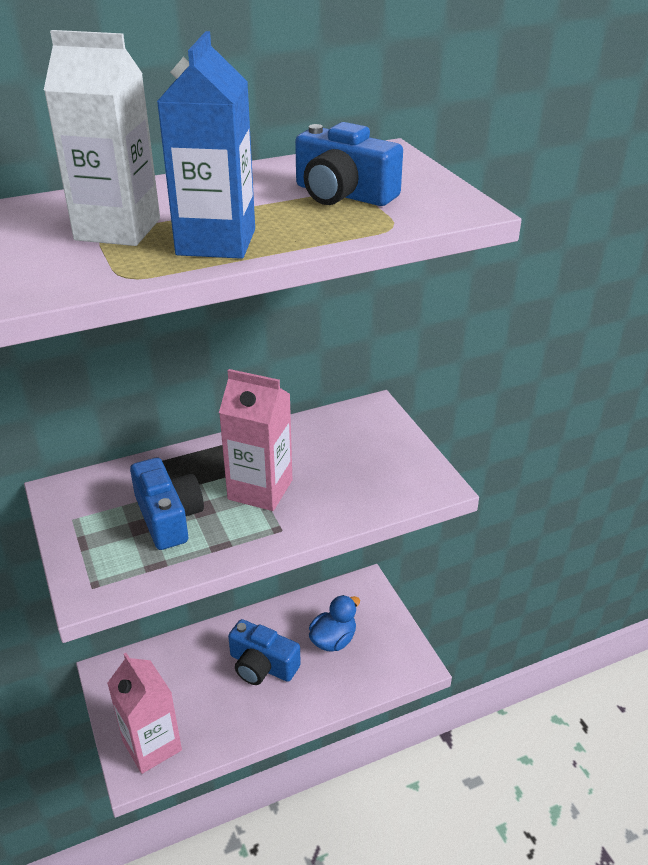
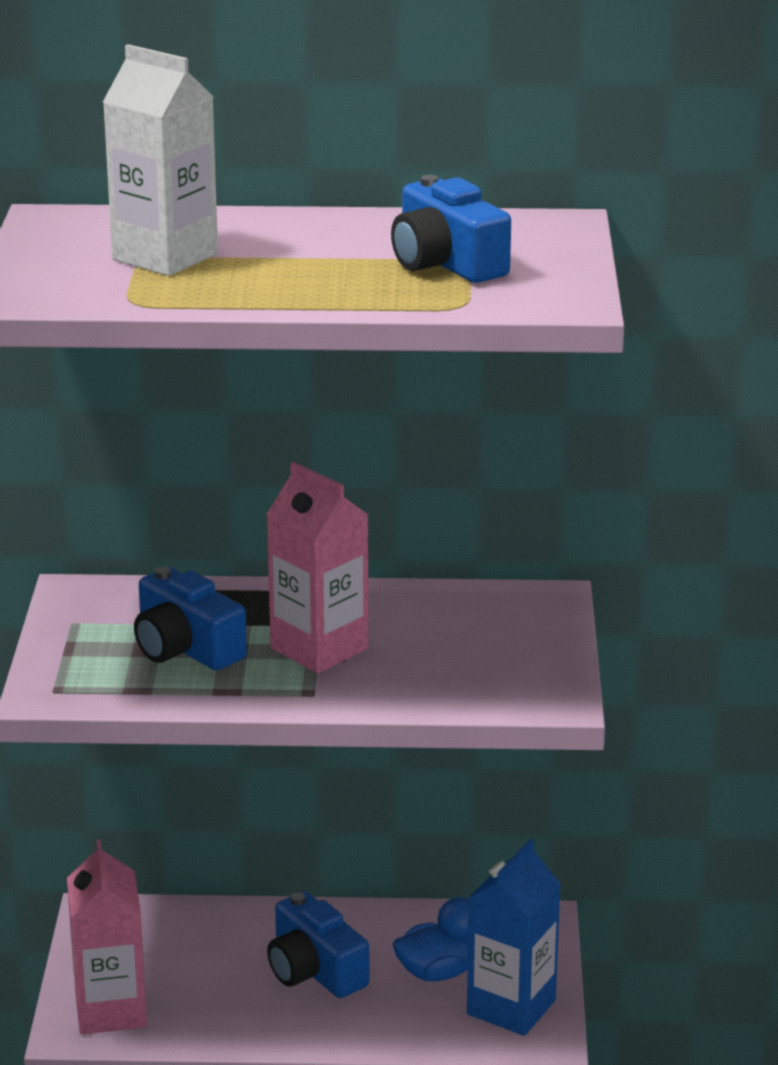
camera: 25 degrees right, 10 degrees down
(168, 517) = (185, 648): blue camera -> blue camera turned 135 degrees clockwise
(216, 242) = (253, 287): blue carton -> blue carton (511, 1007)

